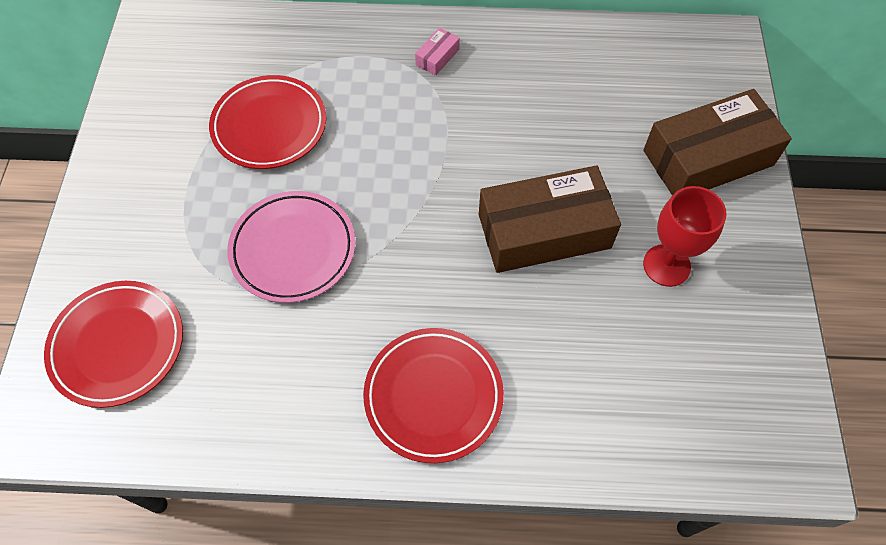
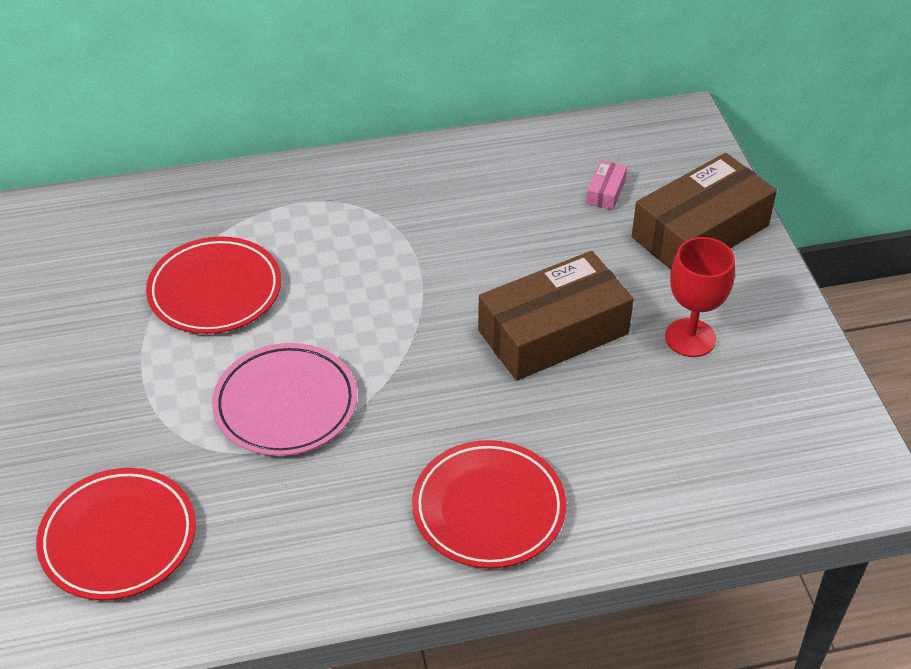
camera: 15 degrees left, 15 degrees down
(437, 57) = (381, 189): pink box -> pink box (606, 192)

